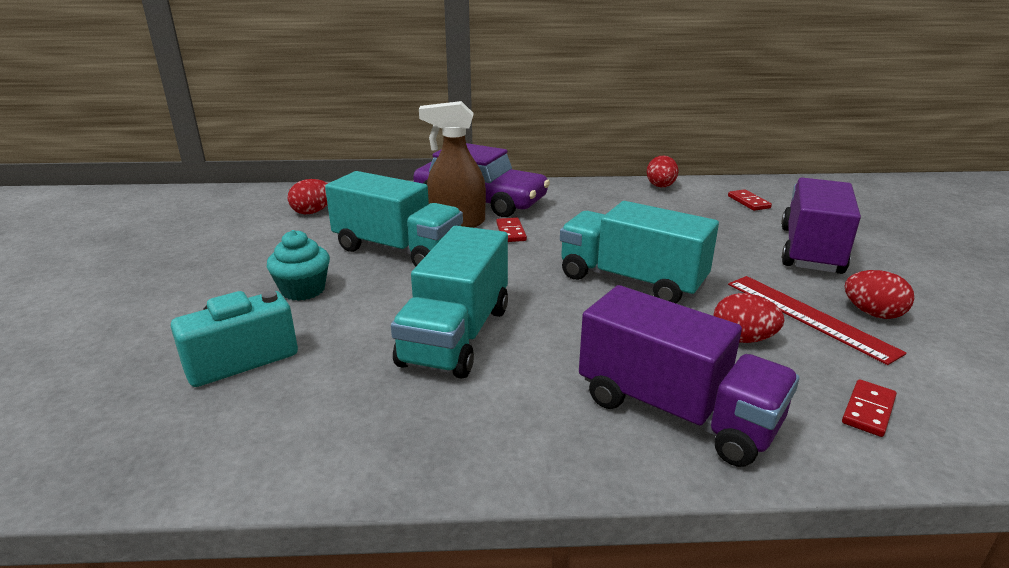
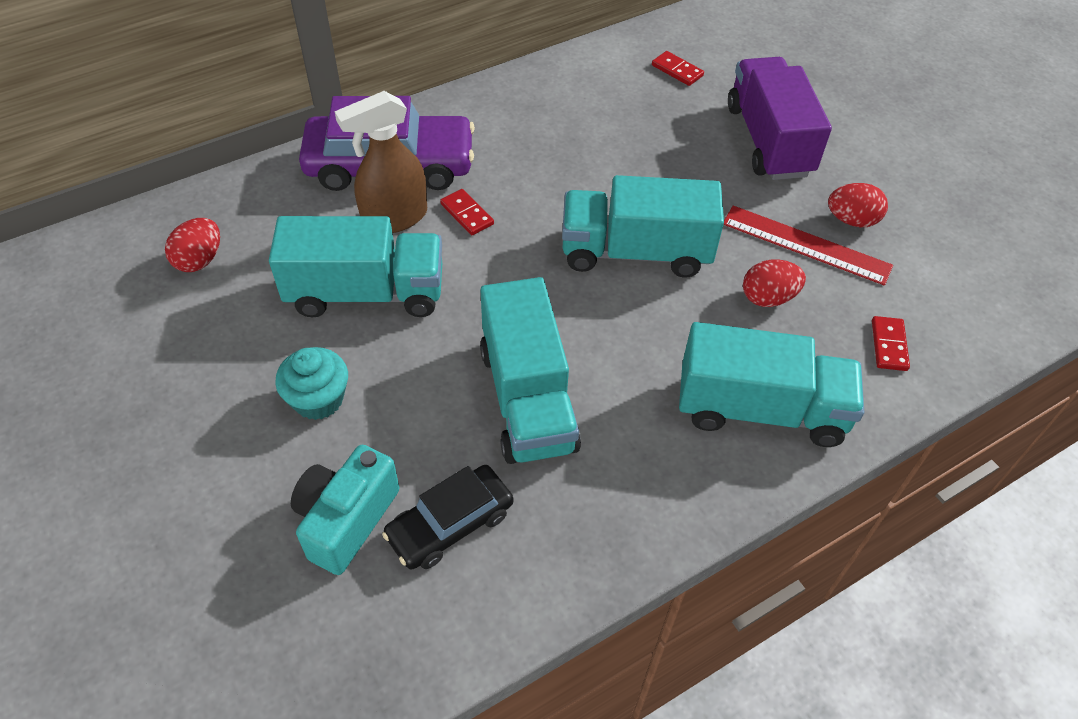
camera: 30 degrees left, 25 degrees up
(310, 389) = (450, 524): none -> black car
(660, 186) = (573, 68): red egg -> none
(676, 412) = (760, 409): purple truck -> turquoise truck

